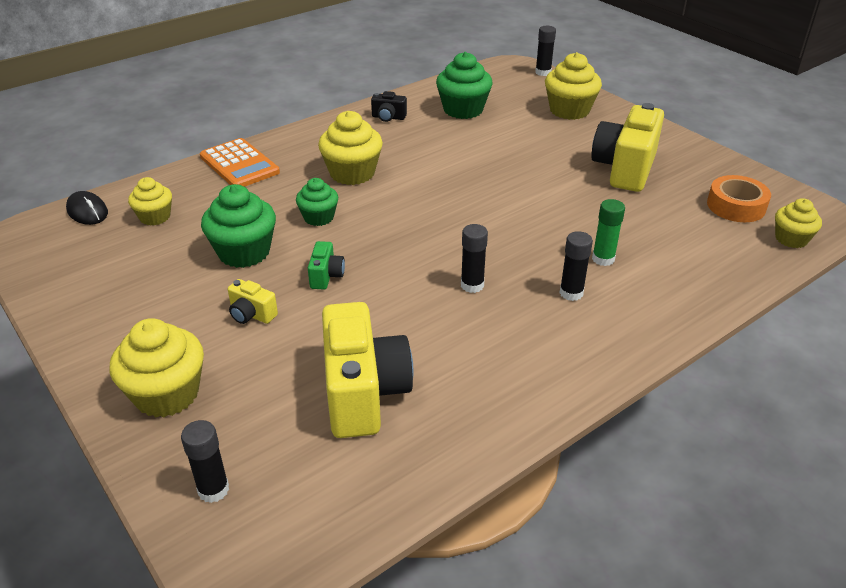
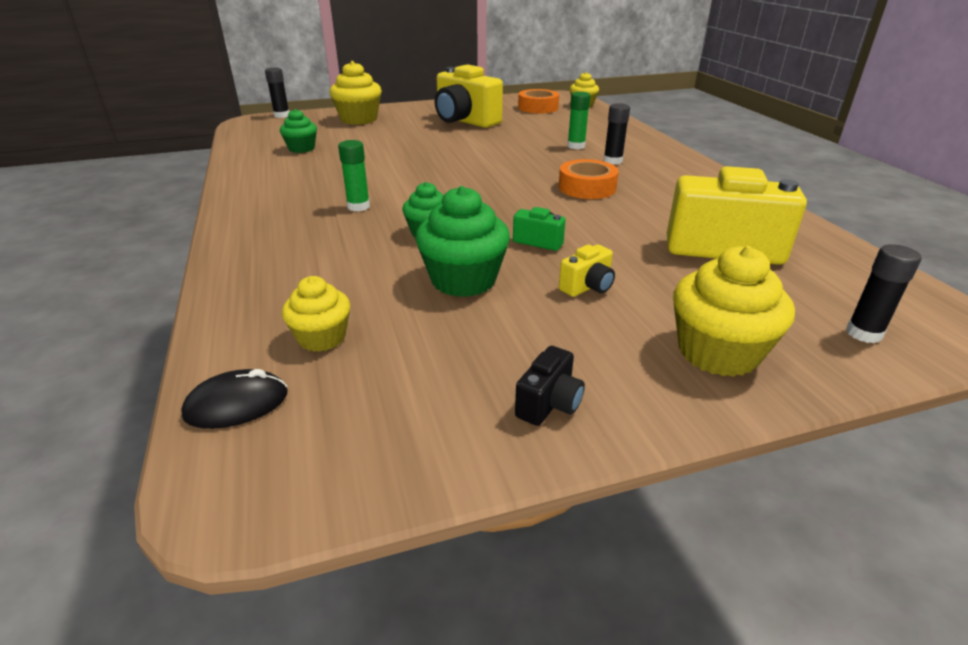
camera: 70 degrees left, 5 degrees down
(239, 164) = (257, 264): orange calculator -> none
(352, 173) = (358, 206): yellow cupcake -> green glue stick
(388, 117) = (267, 177): black camera -> black camera (549, 404)
(463, 110) = (301, 148): green cupcake -> green cupcake, size x0.62
(472, 285) = (587, 187): black glue stick -> orange tape

